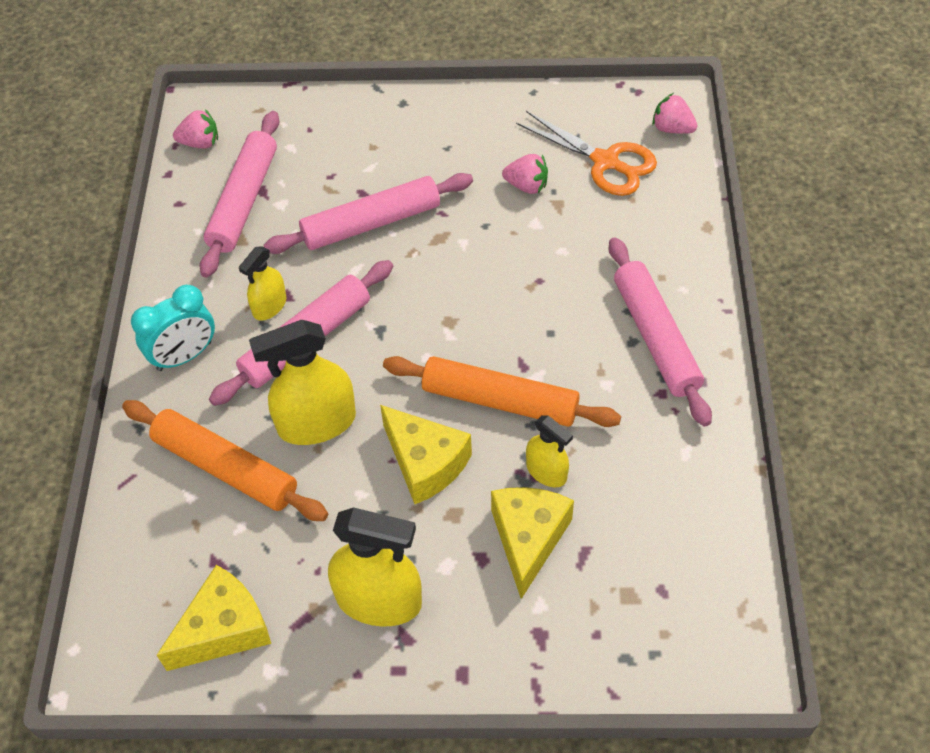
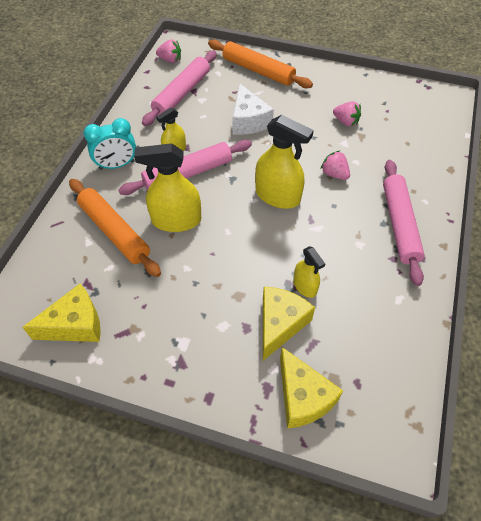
camera: 15 degrees right, 0 degrees up
(371, 223) = (248, 121): pink rolling pin -> white cheese
(379, 600) = (173, 335): yellow spray bottle -> yellow spray bottle (277, 196)
(425, 463) = (232, 260): yellow cheese -> yellow cheese (303, 397)
(499, 400) = (290, 236): orange rolling pin -> orange rolling pin (258, 70)
(605, 162) = (397, 119): orange scissors -> none
(672, 128) = (444, 111): pink strawberry -> pink strawberry (334, 174)

